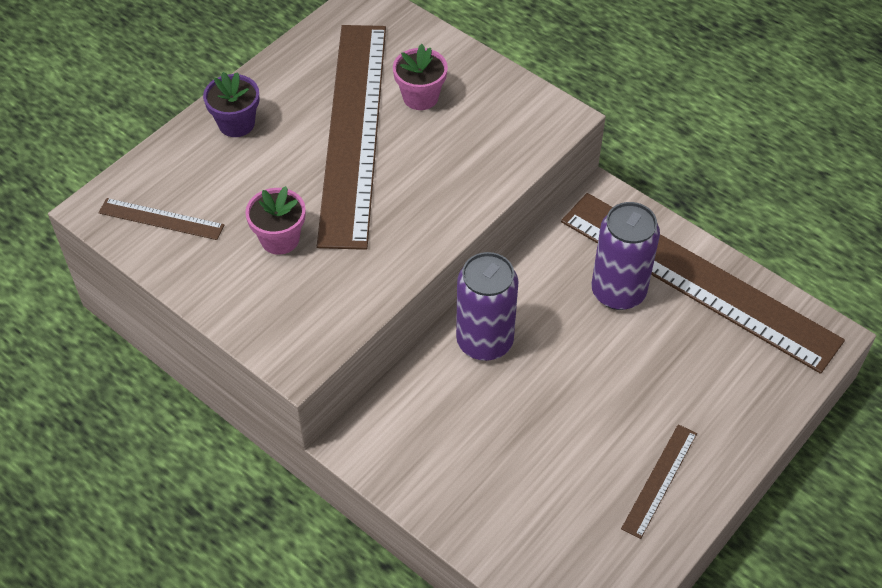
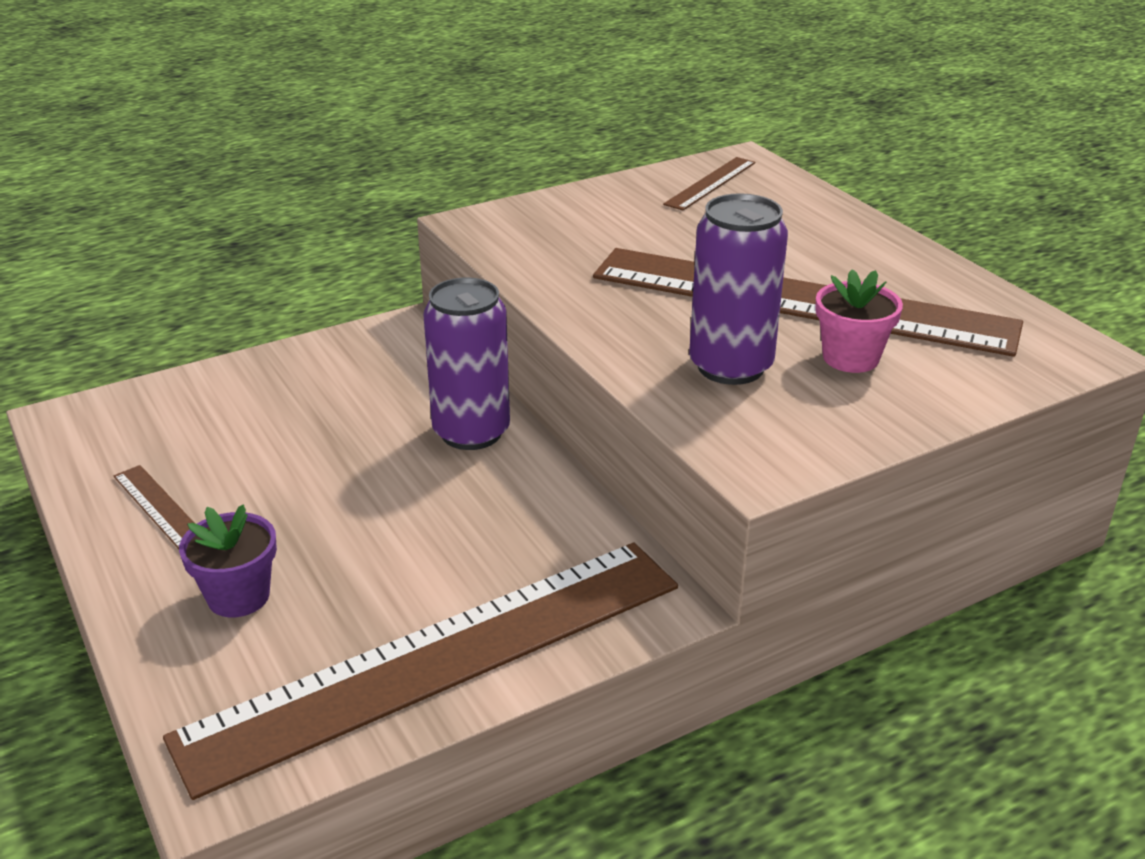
camera: 110 degrees right, 20 degrees down
(236, 123) = (843, 234): purple flower pot -> purple flower pot (238, 596)
(280, 239) = (643, 235): pink flower pot -> none
(618, 292) = (471, 566): purple can -> purple can (730, 367)

